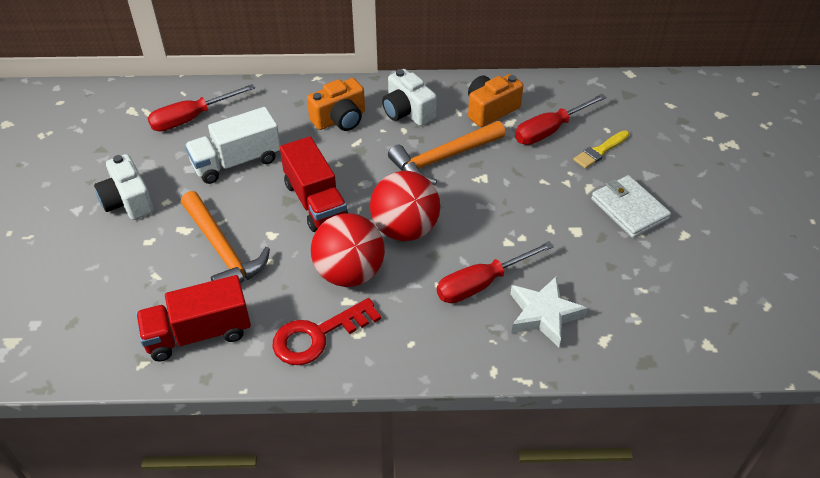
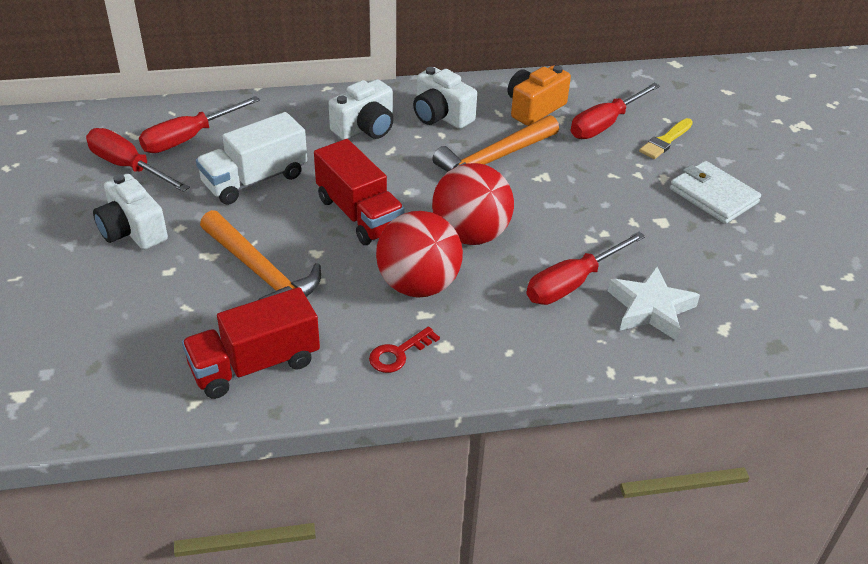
camera: 10 degrees left, 5 degrees down
(137, 142) = (128, 167): none -> red screwdriver
(318, 335) = (398, 353): red key -> red key, size x0.58
(340, 119) = (365, 128): orange camera -> white camera

